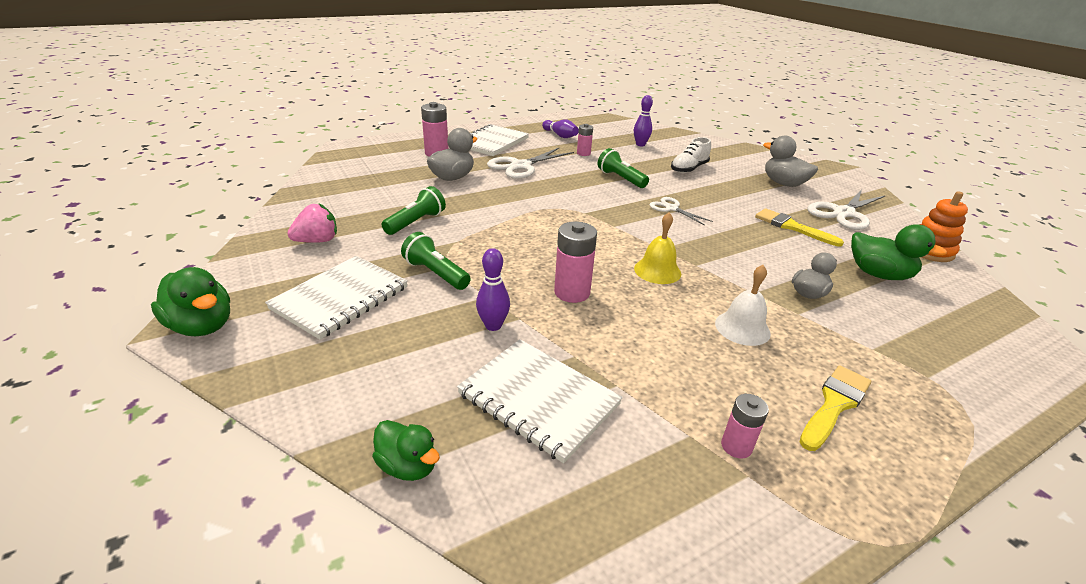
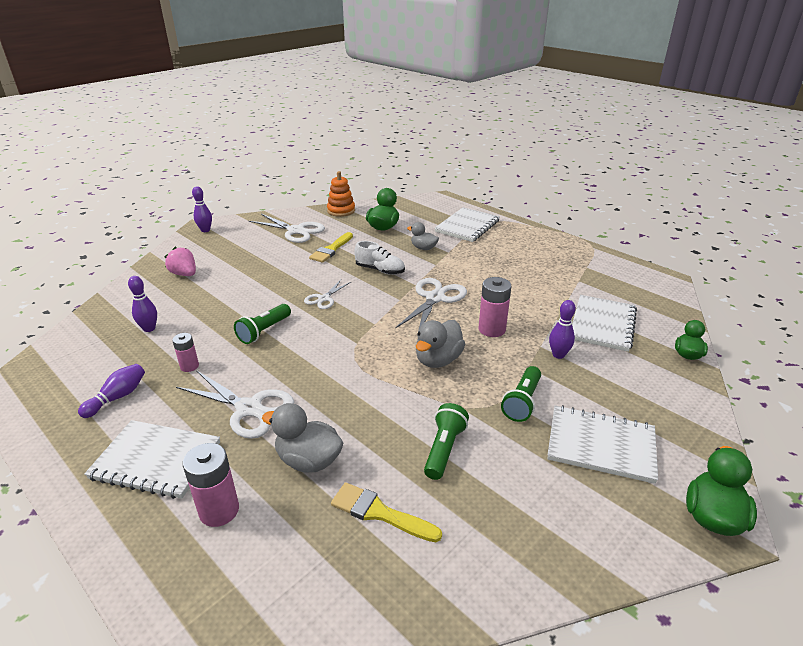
camera: 105 degrees left, 0 degrees up
(317, 241) = (534, 515): pink strawberry -> pink strawberry (184, 274)
(416, 222) = (444, 449): green flashlight -> green flashlight turned 90 degrees clockwise
(657, 271) = (435, 298): yellow bell -> white scissors
(688, 169) = (222, 294): white shoe -> white shoe (380, 270)
(736, 446) = (573, 269): pink battery -> none
(742, 328) = (478, 268): white bell -> none
(783, 183) = (245, 250): grey duck -> grey duck (438, 360)
(830, 170) = (205, 230): none -> purple bowling pin
(834, 404) = (520, 247): yellow brush -> yellow brush (379, 513)
(916, 362) = (467, 226): none -> white notebook

